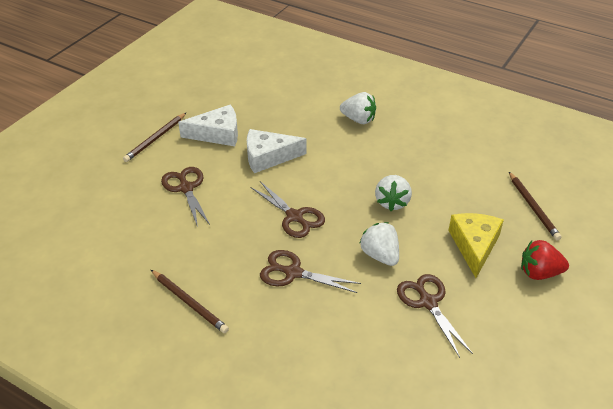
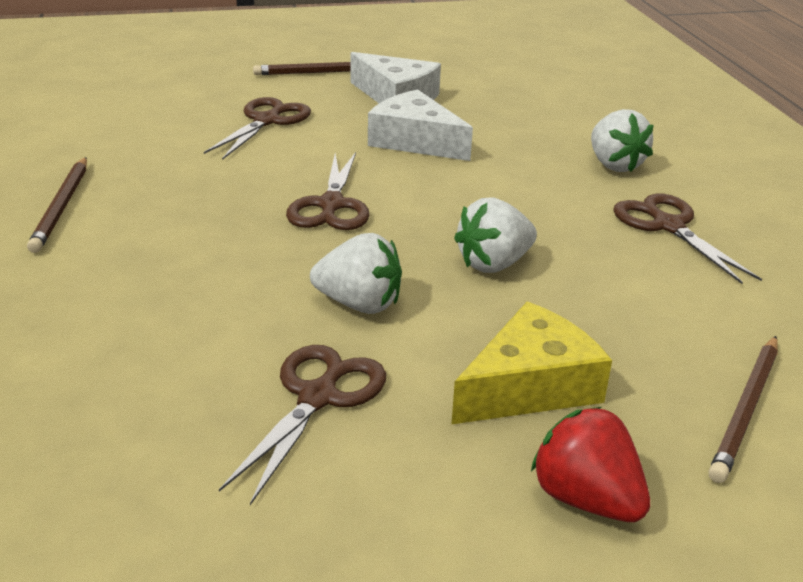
camera: 45 degrees right, 10 degrees down
(293, 273) = (217, 251): brown scissors -> brown scissors (668, 226)
(380, 255) = (359, 304): white strawberry -> white strawberry turned 90 degrees clockwise

